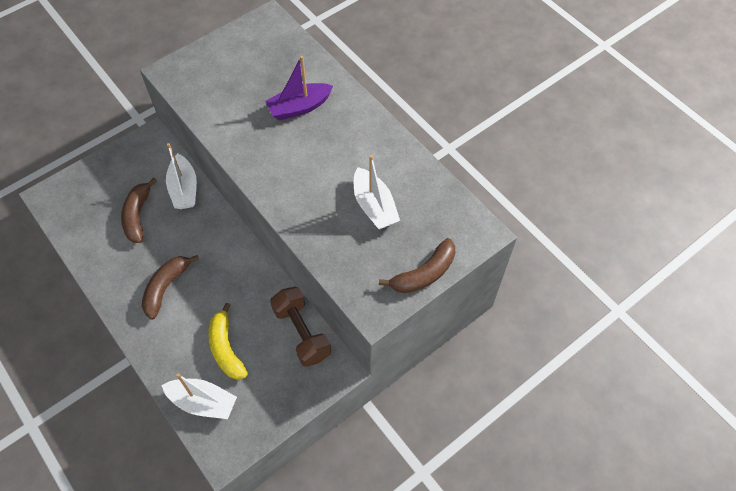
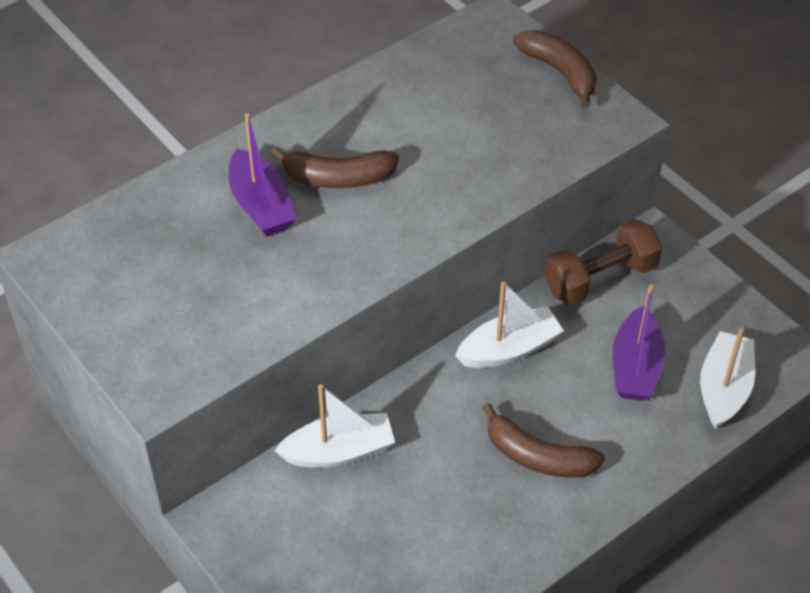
camera: 90 degrees left, 10 degrees down
(138, 215) = (395, 517): brown banana -> brown banana (338, 178)
(226, 348) = (635, 367): yellow banana -> purple boat
(374, 206) = (454, 119): white boat -> white boat (509, 349)

